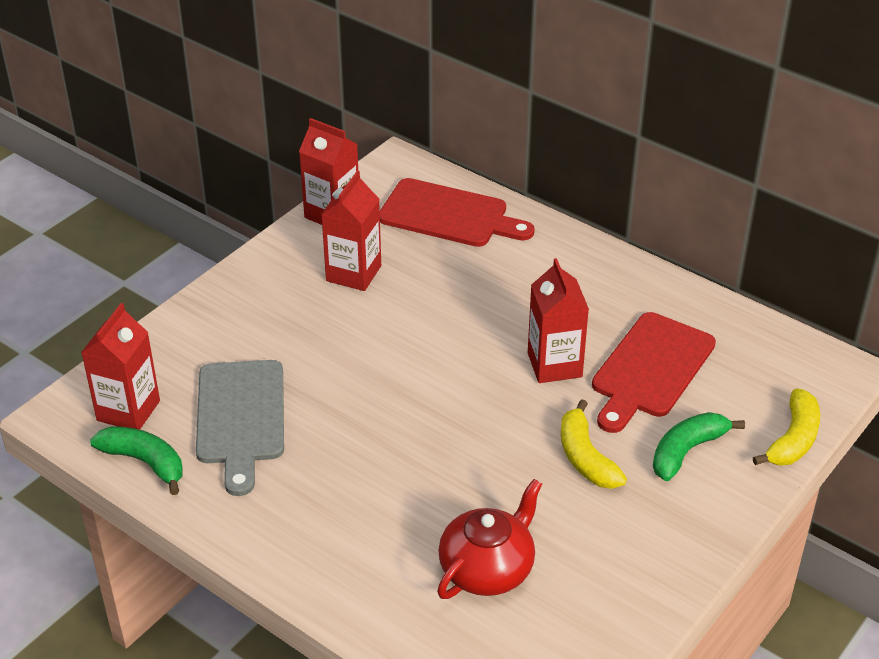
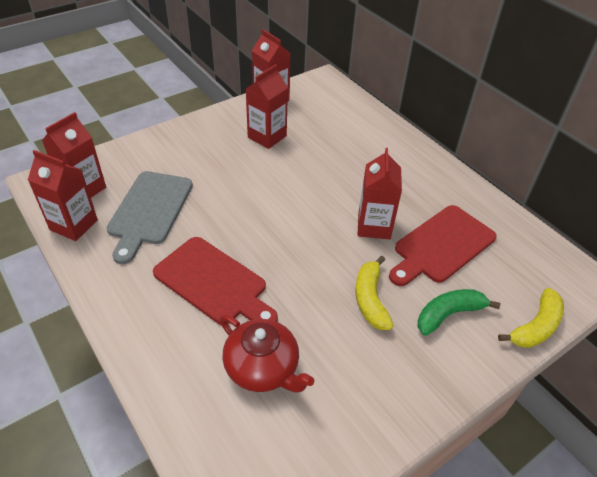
camera: 15 degrees right, 5 degrees up
(145, 462) = (74, 225): green banana -> red carton
(449, 215) = (343, 115): red cutting board -> red cutting board (213, 283)
(488, 569) = (263, 368): red teapot -> red teapot turned 75 degrees clockwise

